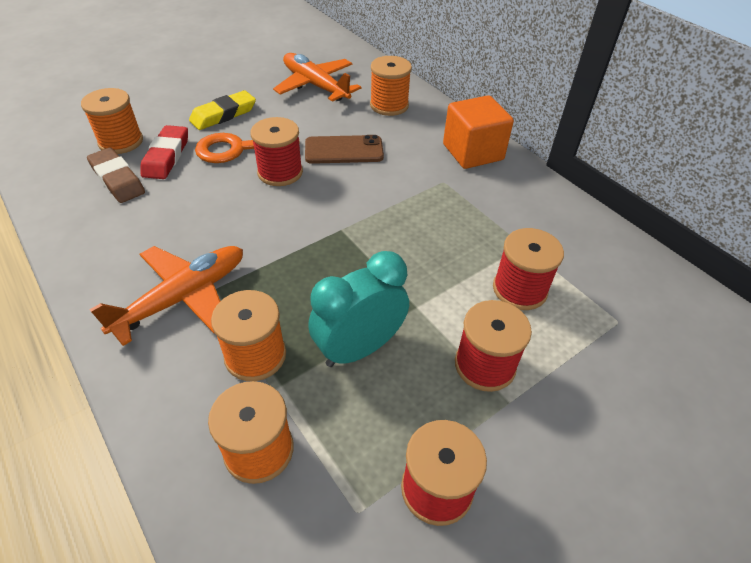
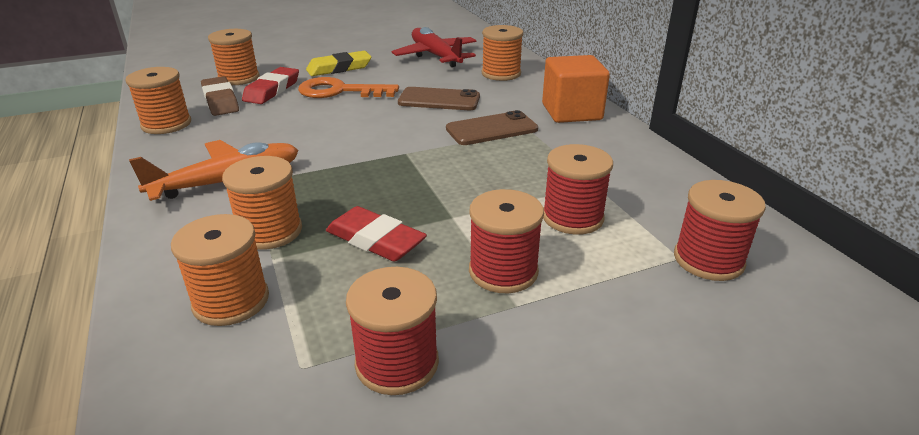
camera: 15 degrees right, 15 degrees down
(74, 223) = (166, 124): none -> orange spool
(280, 172) = (369, 109): red spool -> red spool (708, 260)
(315, 86) = (436, 56): orange plane -> red plane
(359, 348) = (375, 240): turquoise clock -> red eraser
(409, 185) = (491, 129): none -> brown phone

